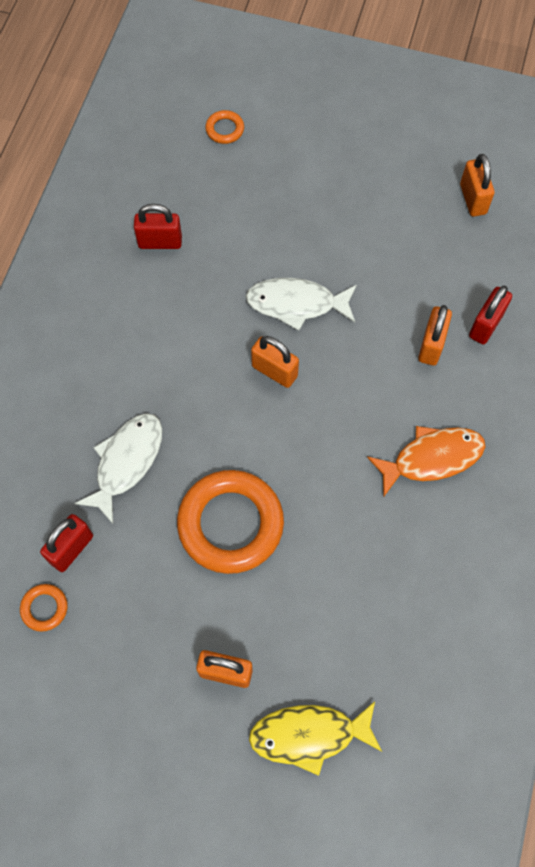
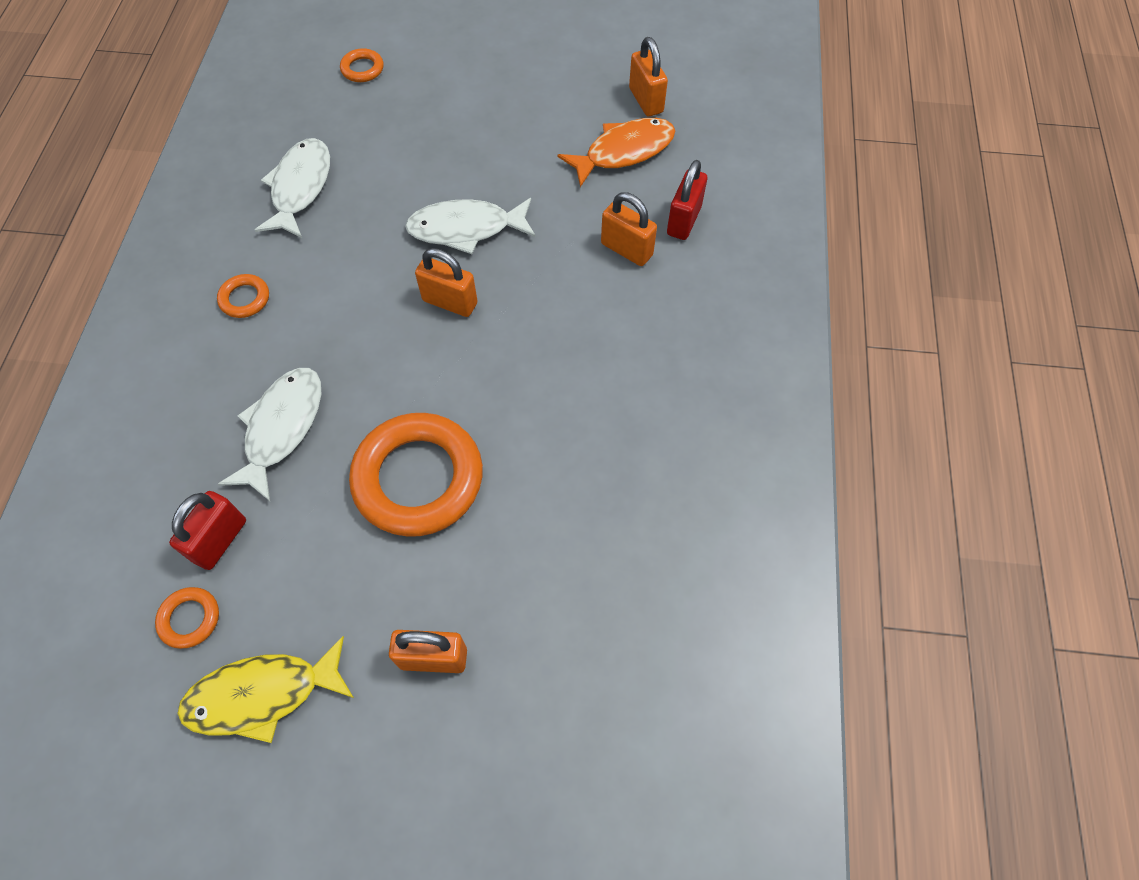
camera: 10 degrees left, 5 degrees down
(105, 341) = (245, 299): none -> orange ring
(160, 242) = (300, 187): red padlock -> white fish
(309, 735) = (551, 719): yellow fish -> yellow fish (262, 695)
(431, 345) = (626, 249): orange padlock -> orange padlock turned 60 degrees counterclockwise
(432, 458) = (648, 368): orange fish -> orange fish (624, 152)

